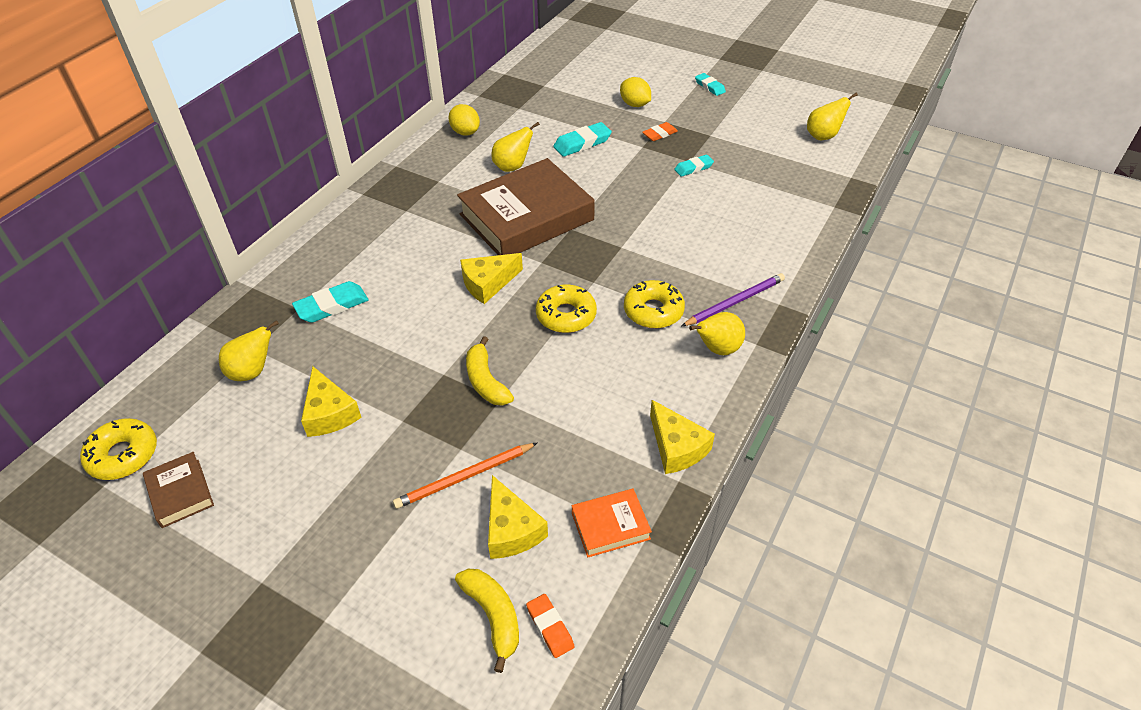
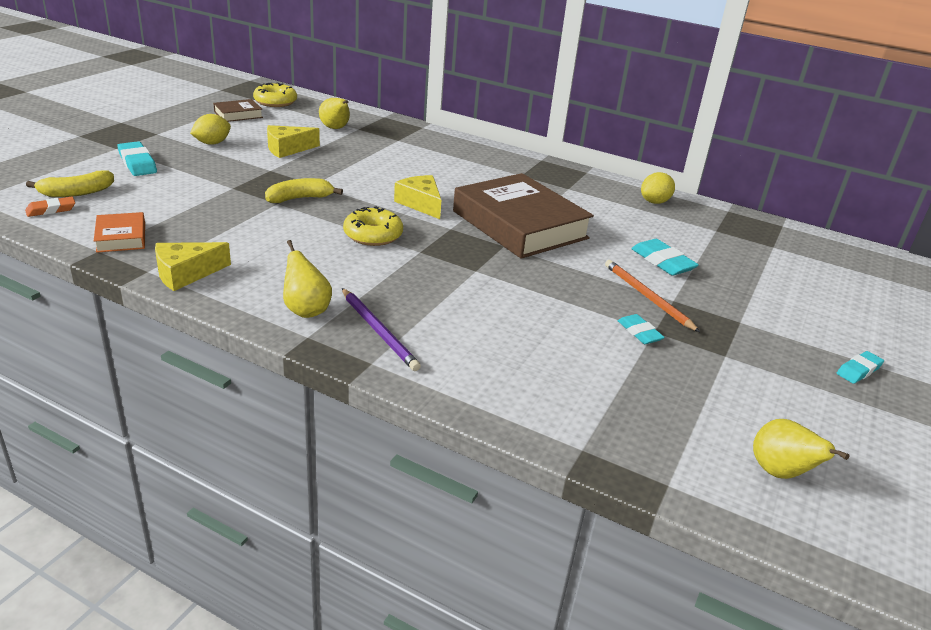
camera: 85 degrees right, 15 degrees down
(332, 306) = (399, 149): turquoise eraser -> turquoise eraser (137, 163)
(464, 477) = (204, 188): orange pencil -> orange pencil (647, 297)
(511, 529) = (144, 201): yellow cheese -> none
(512, 167) = (602, 222): yellow pear -> none
(635, 104) = (768, 303): yellow lemon -> yellow lemon (212, 143)
(653, 311) = (372, 279): yellow donut -> none
(659, 134) = (707, 315): orange eraser -> none

